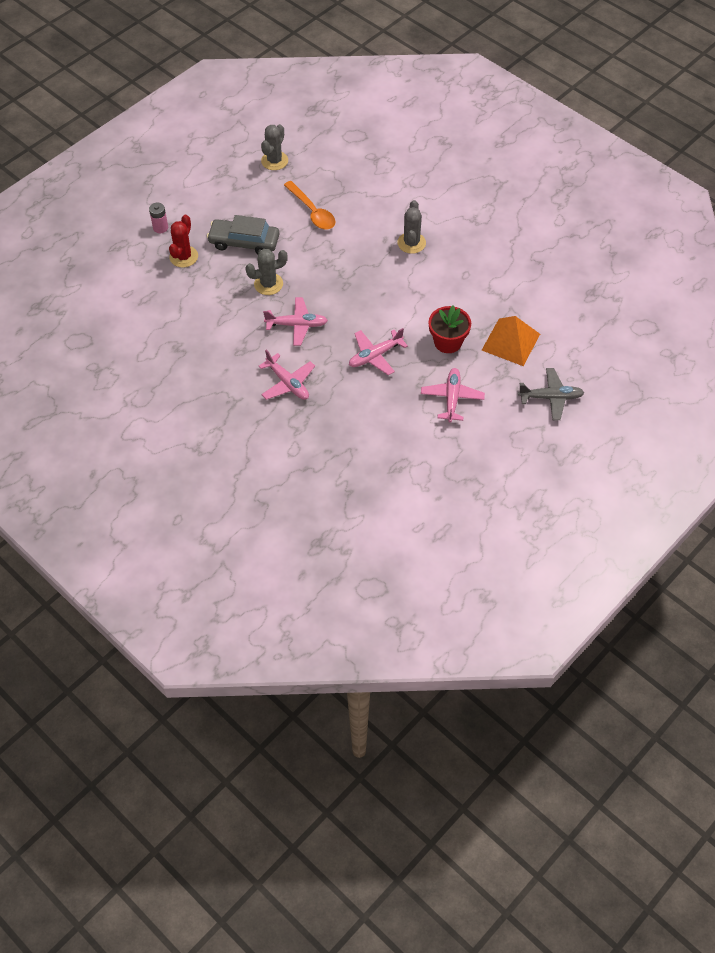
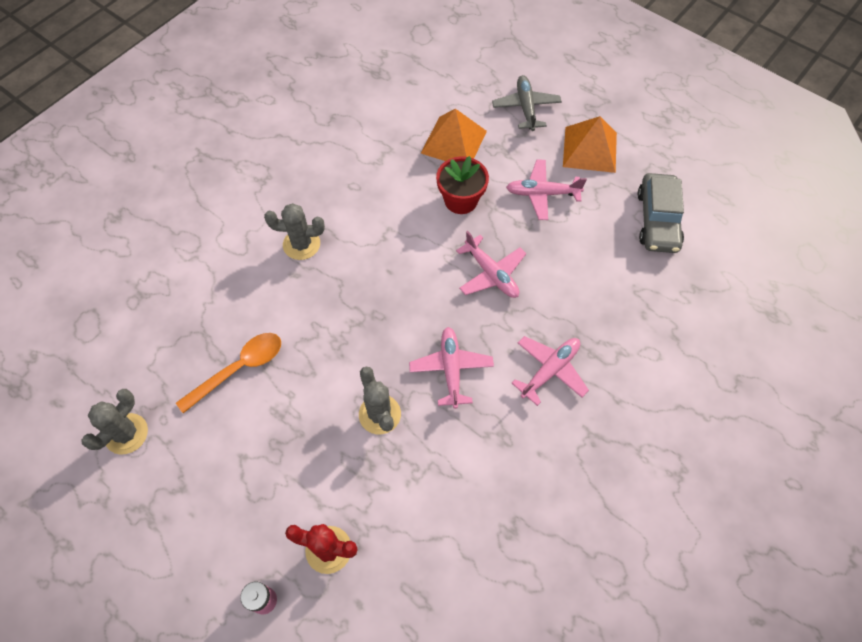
camera: 95 degrees left, 5 degrees up
(244, 242) = (298, 459): grey car -> grey car (657, 220)
(274, 161) = (126, 434): grey cactus -> grey cactus turned 75 degrees counterclockwise
(500, 439) = (590, 149): none -> orange pyramid

